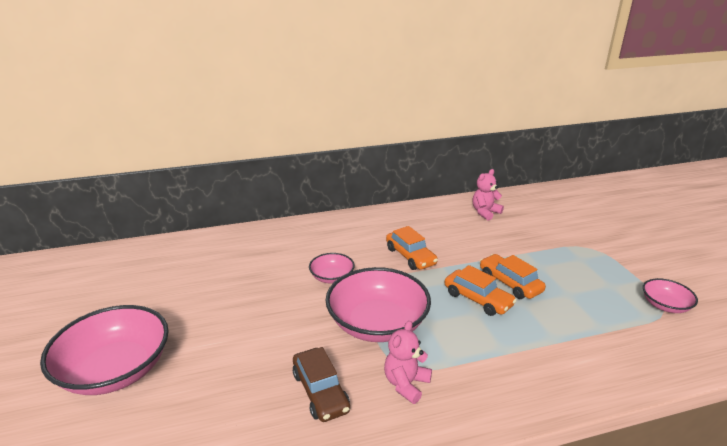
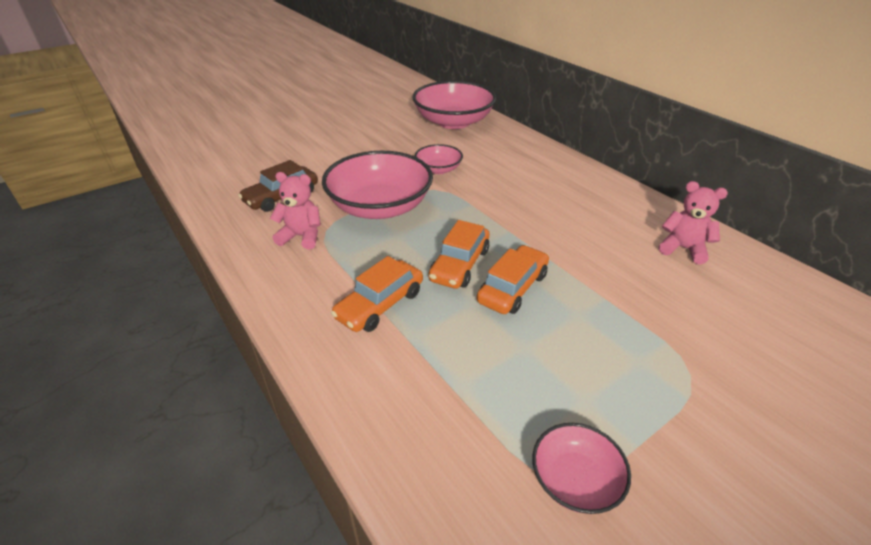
camera: 70 degrees right, 10 degrees up
(115, 370) = (283, 119): pink bowl -> pink bowl (453, 122)
(410, 256) = (512, 206): orange car -> orange car (380, 304)

